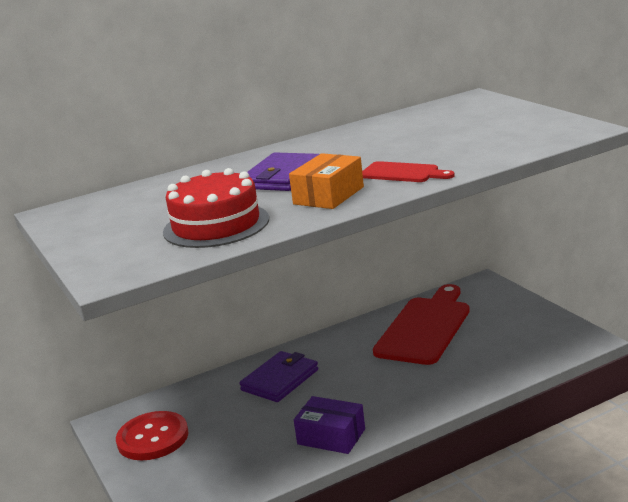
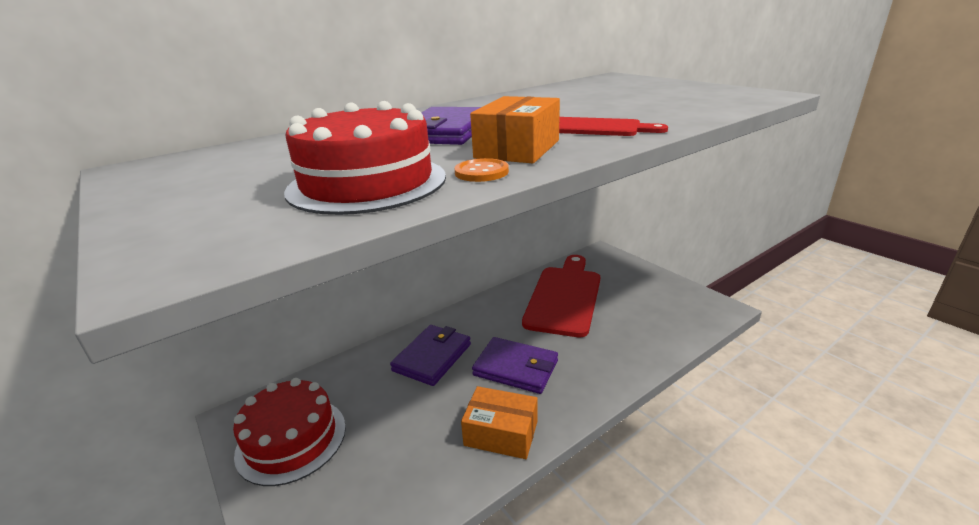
camera: 10 degrees left, 5 degrees up
(153, 438) = (291, 439): red button -> red cake
(294, 216) = (481, 172): none -> orange button
(331, 436) = (501, 433): purple box -> orange box
(357, 389) = (516, 368): none -> purple wallet

